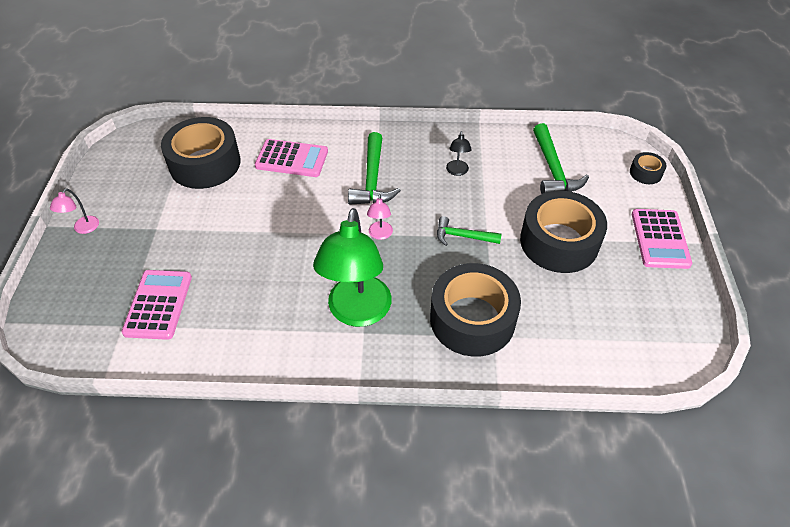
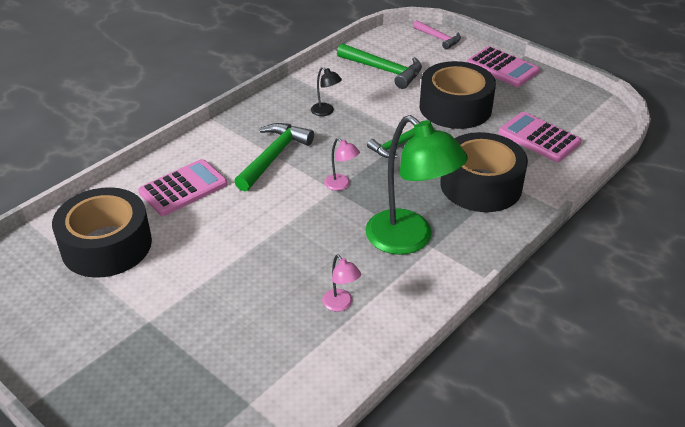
camera: 50 degrees left, 10 degrees down
(83, 229) = (71, 379): pink lamp -> pink lamp (341, 305)
(158, 304) = (254, 363): pink calculator -> pink calculator (539, 138)
(372, 179) = (274, 157): green hammer -> green hammer turned 105 degrees counterclockwise
(645, 173) = (438, 38): black tape -> pink hammer

